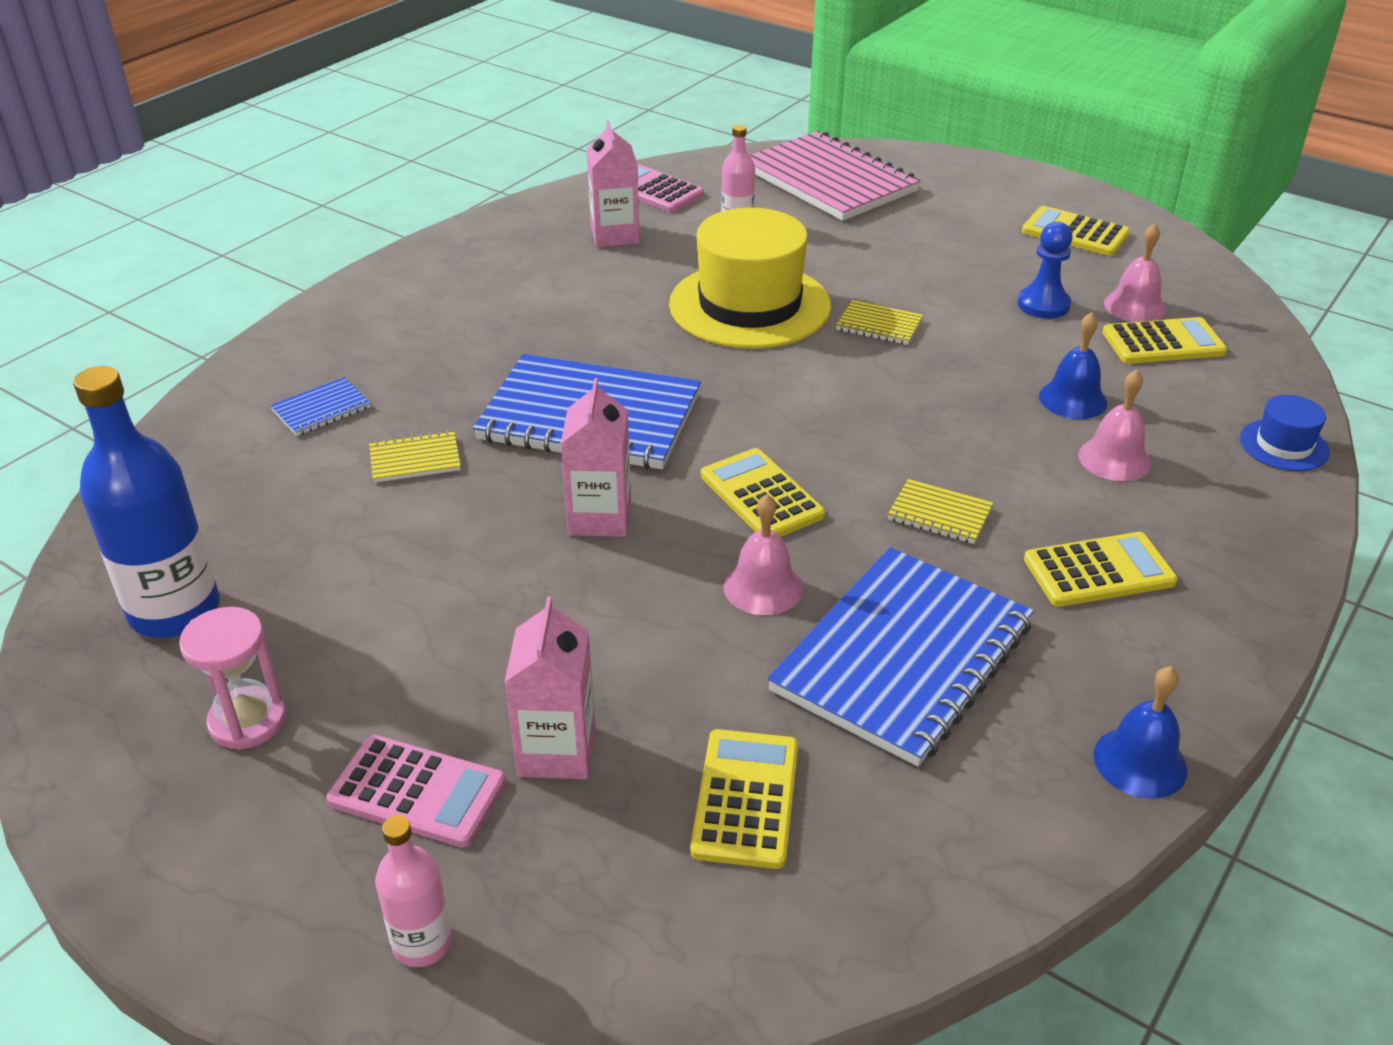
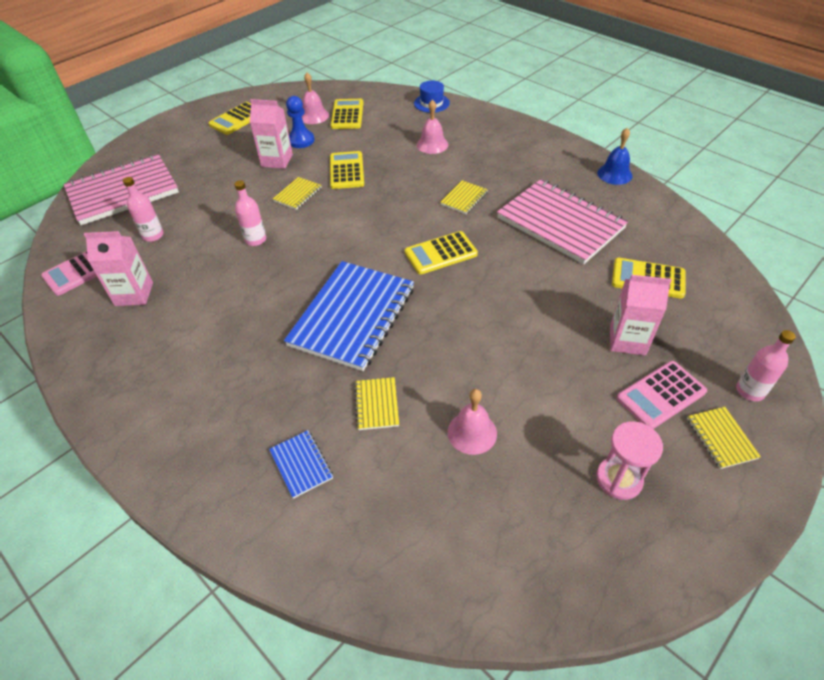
camera: 80 degrees left, 10 degrees up
(175, 611) = (521, 536): blue bottle -> none
(310, 874) = (721, 438): none -> yellow notebook
(417, 792) = (661, 395): pink calculator -> pink calculator turned 150 degrees counterclockwise
(600, 517) = (450, 316): pink carton -> pink carton (277, 160)
(749, 305) = (255, 240): yellow hat -> pink bottle
(763, 587) = (512, 260): pink bell -> pink bell (472, 432)
(902, 657) = (560, 223): blue notebook -> pink notebook
(1072, 399) = (384, 147): blue bell -> none
(1098, 571) = (507, 163): yellow calculator -> yellow calculator (346, 171)

